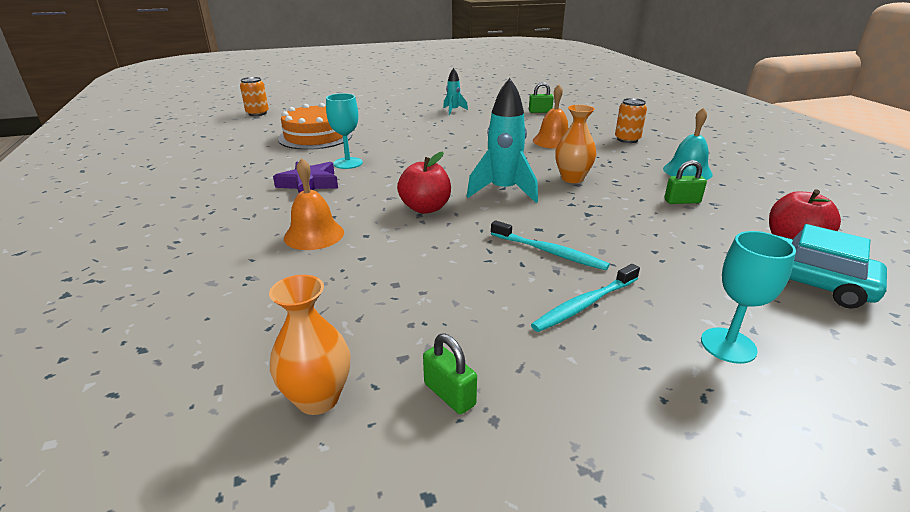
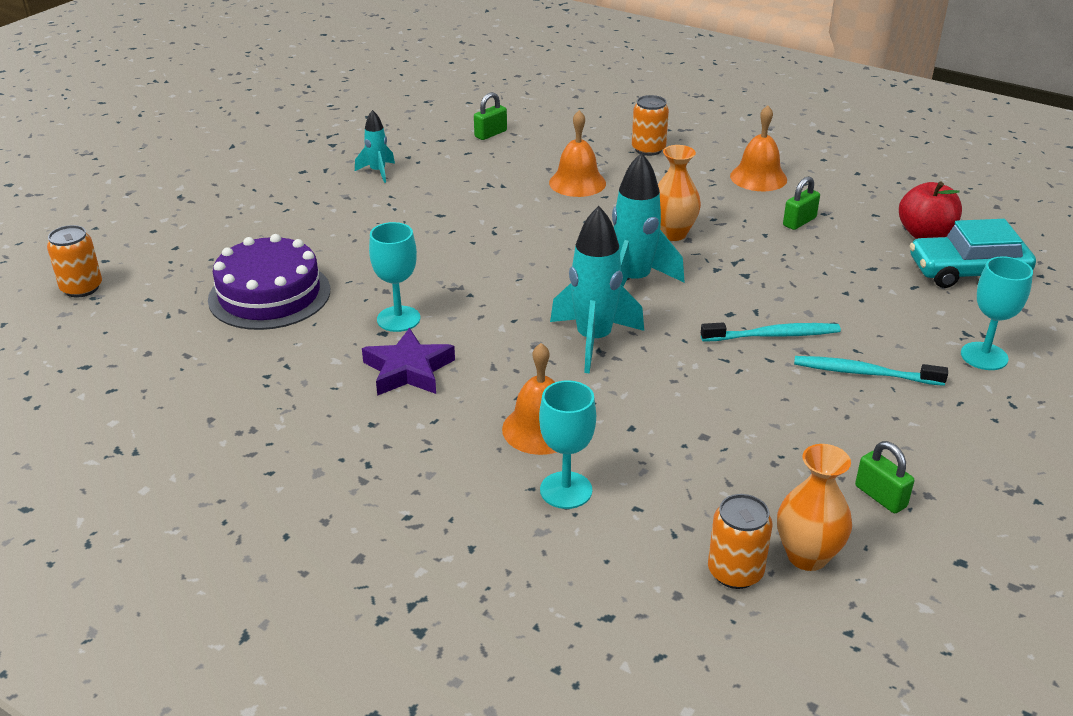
camera: 40 degrees left, 5 degrees up
(254, 375) = (735, 572): none -> orange can
(264, 269) = (566, 490): none -> turquoise goblet
(315, 136) = (269, 295): orange cake -> purple cake
(425, 208) = (593, 340): red apple -> turquoise rocket
(449, 394) = (880, 496): green padlock -> green padlock turned 45 degrees clockwise
(584, 304) = (864, 373): turquoise toothbrush -> turquoise toothbrush turned 90 degrees clockwise
(687, 171) = (758, 177): turquoise bell -> orange bell

